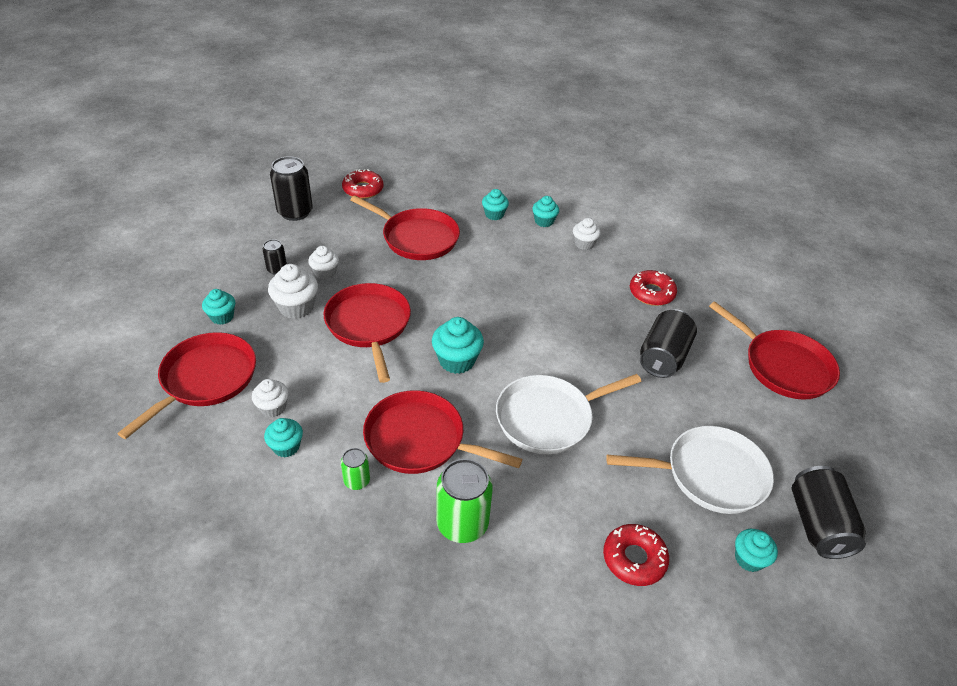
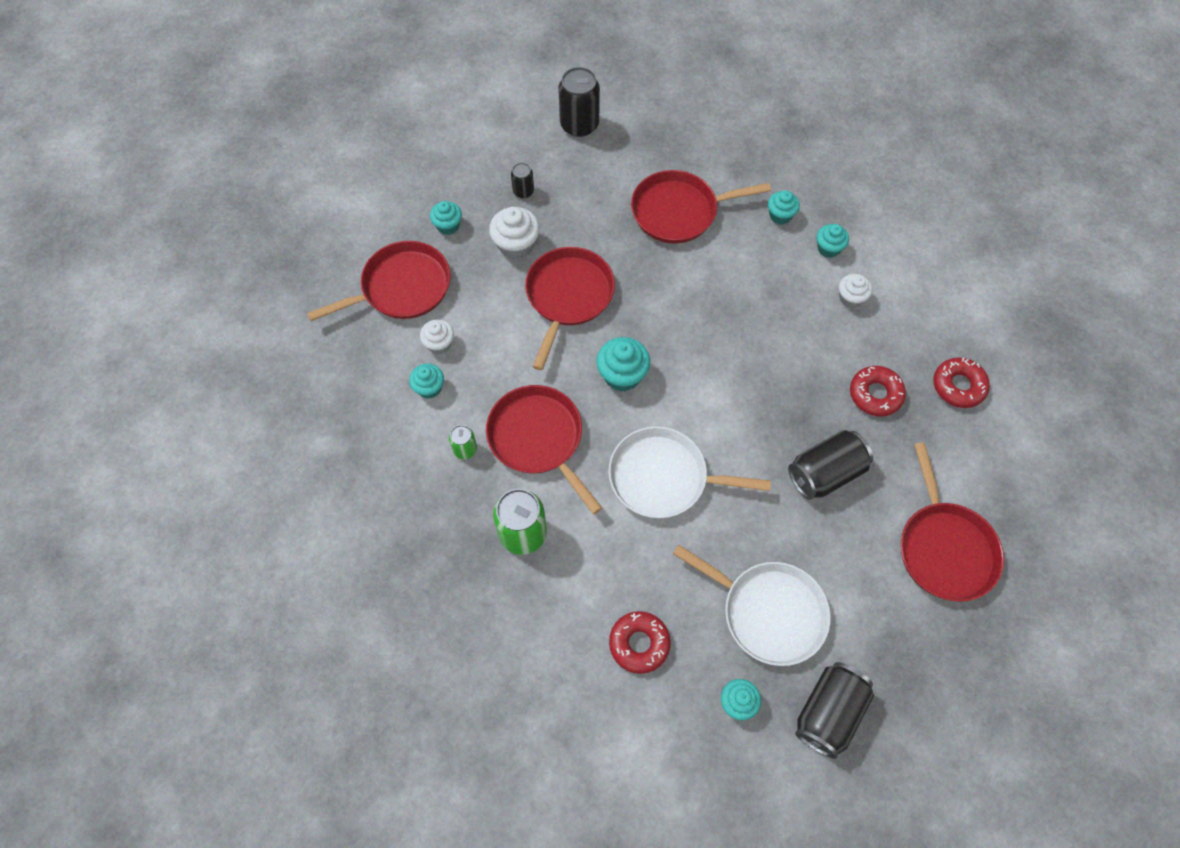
camera: 35 degrees right, 20 degrees up
(325, 273) = (564, 216): white cupcake -> none
(363, 189) = (664, 121): red donut -> red donut (958, 386)
(417, 238) = (678, 211): red pan -> red pan turned 105 degrees clockwise

